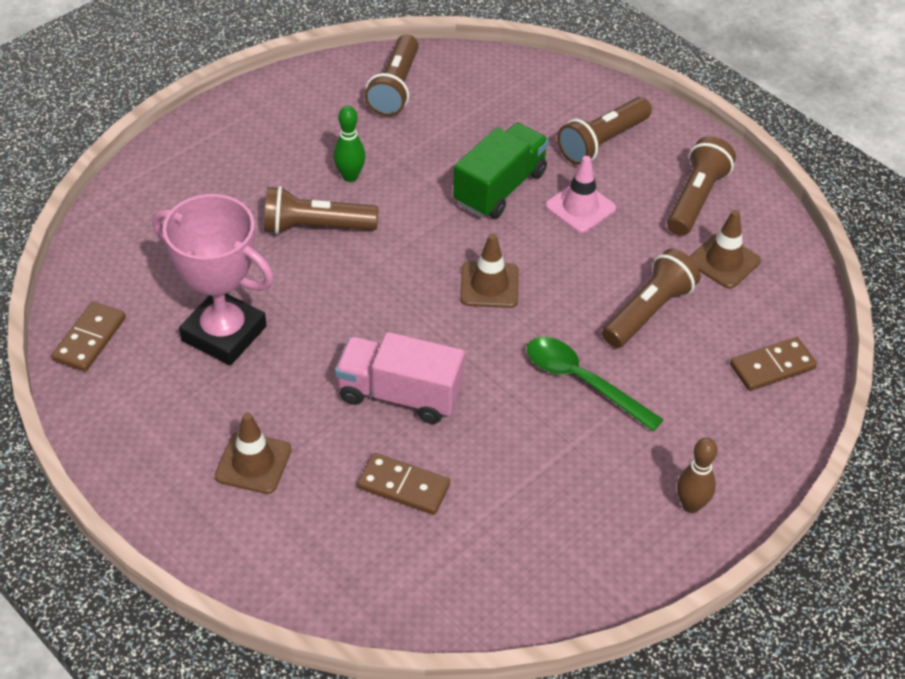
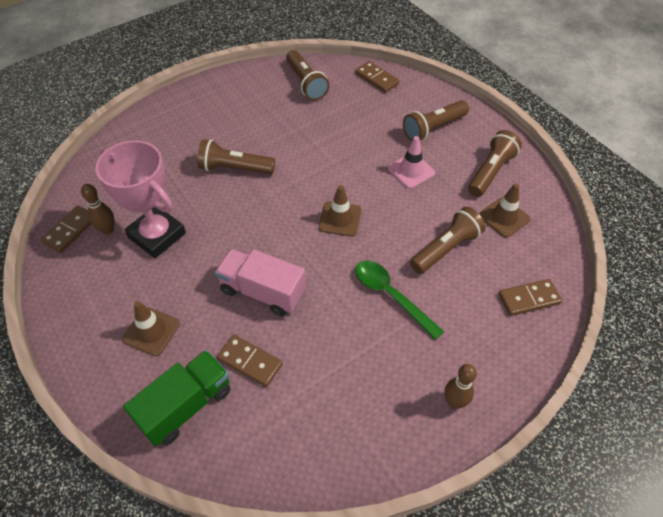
camera: 10 degrees right, 5 degrees up
(147, 333) = (107, 230): none -> brown bowling pin
(350, 176) = (264, 137): green bowling pin -> none
(395, 88) = (306, 83): brown flashlight -> brown flashlight turned 45 degrees counterclockwise
(500, 188) = (360, 153): green truck -> green truck (186, 406)
(503, 73) = (376, 79): none -> brown domino

